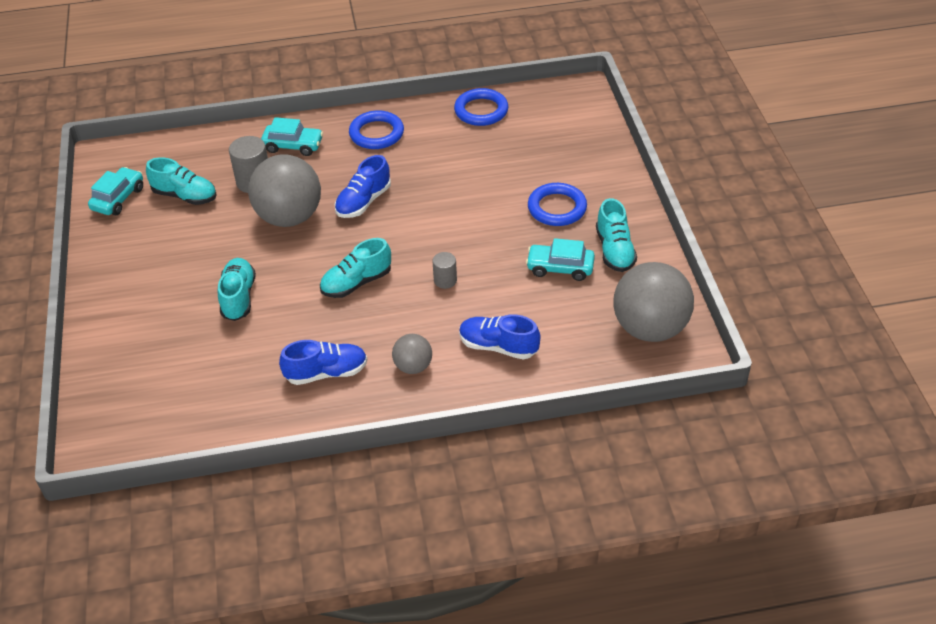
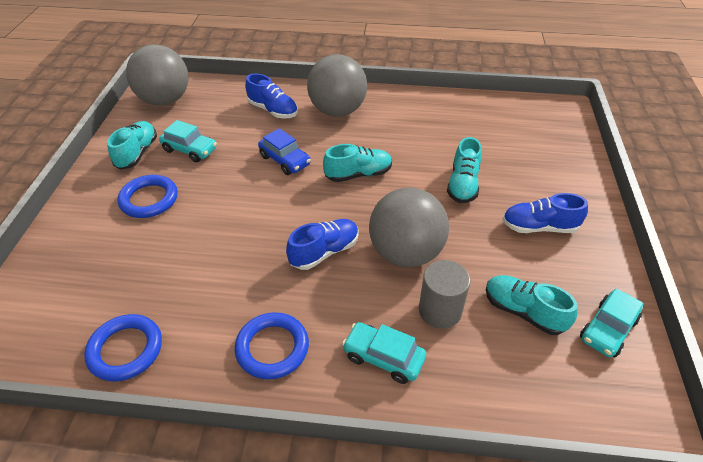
camera: 165 degrees left, 0 degrees up
(326, 373) = (400, 119): blue shoe -> blue shoe (539, 227)
(413, 366) = (337, 111): grey ball -> grey ball, size x2.00
(445, 280) = (285, 160): grey cylinder -> blue car

